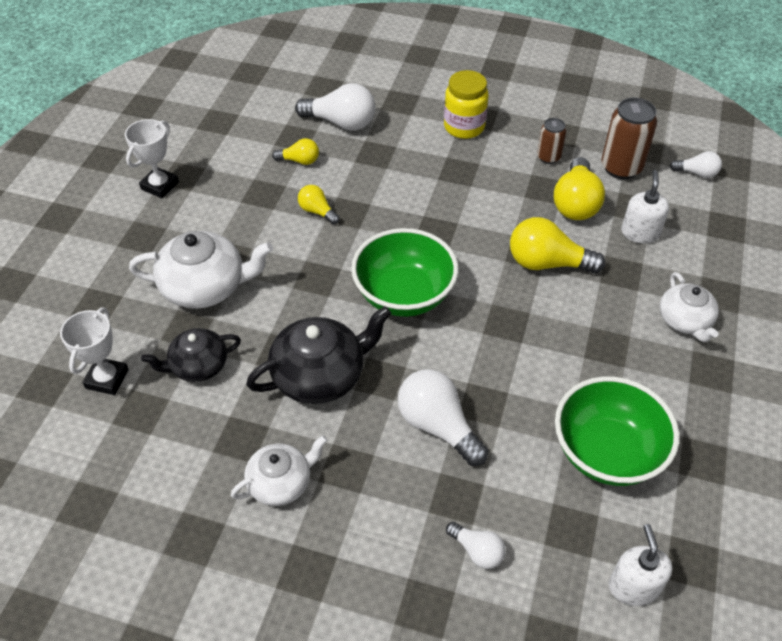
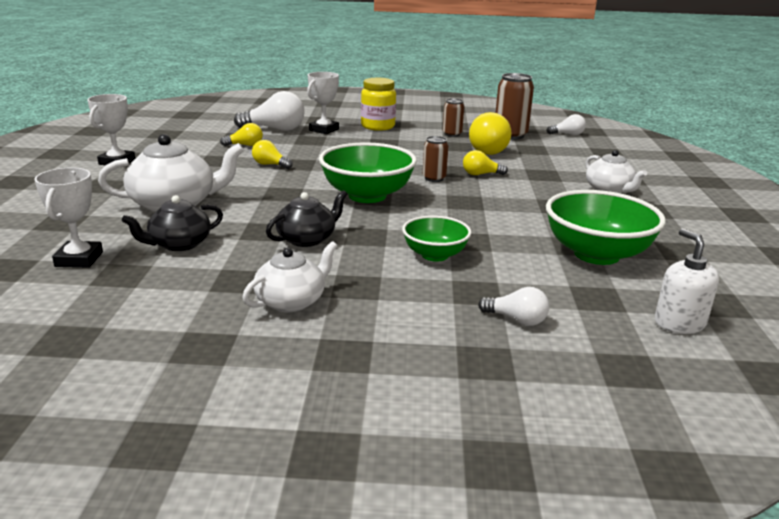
camera: 15 degrees left, 25 degrees down
(320, 375) = (307, 239): black teapot -> black teapot, size x0.63
(397, 130) = (324, 130): none -> white trophy
(438, 426) = (435, 255): white light bulb -> green bowl
(489, 266) = (434, 178): none -> brown can
(547, 263) = (481, 174): yellow light bulb -> yellow light bulb, size x0.55
(640, 233) = (544, 158): white soap dispenser -> none

